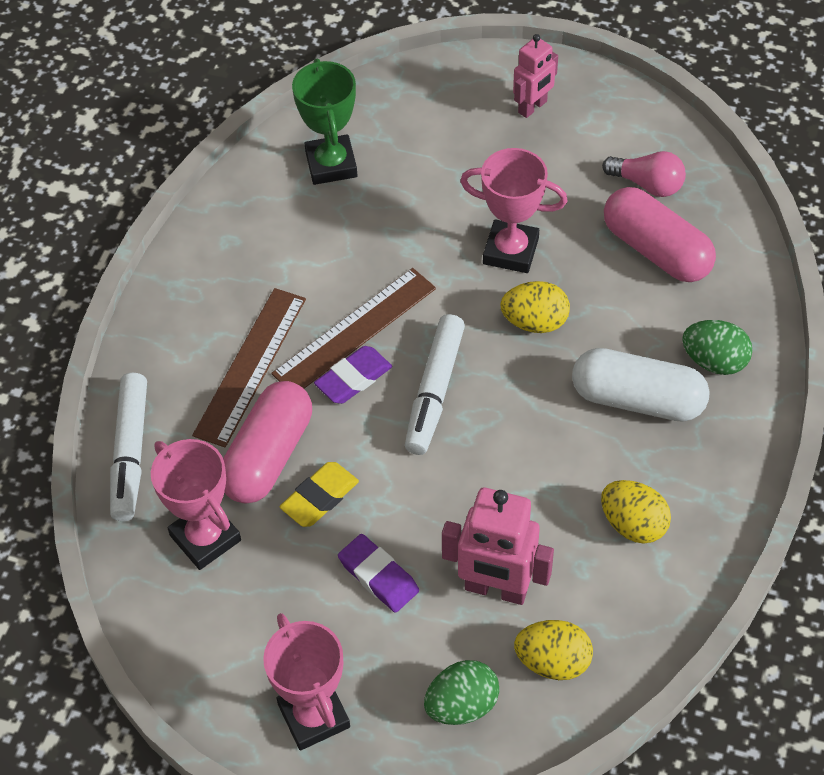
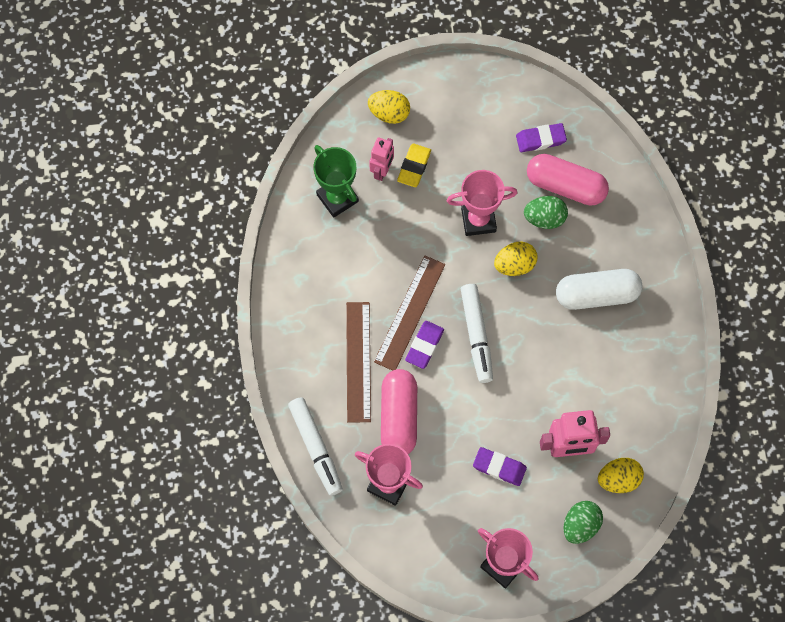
camera: 25 degrees left, 15 degrees up
(320, 497) = (442, 432): yellow eraser -> yellow eraser (414, 167)
(533, 107) = (445, 107): pink robot -> pink robot (382, 170)
(633, 524) = (627, 377): yellow egg -> yellow egg (389, 113)
(647, 184) = (540, 139): pink light bulb -> purple eraser
(714, 361) = (630, 251): green egg -> green egg (544, 218)

